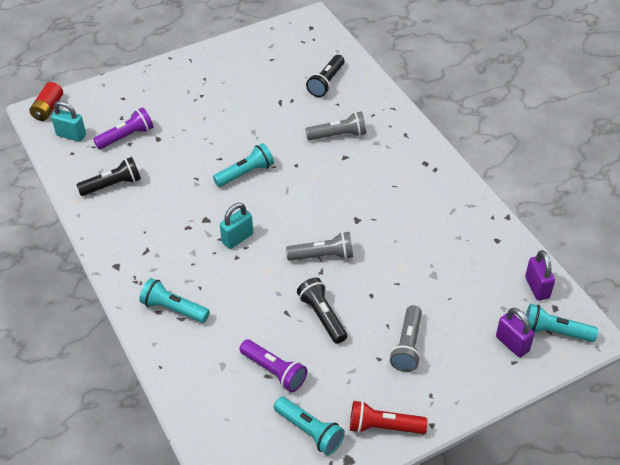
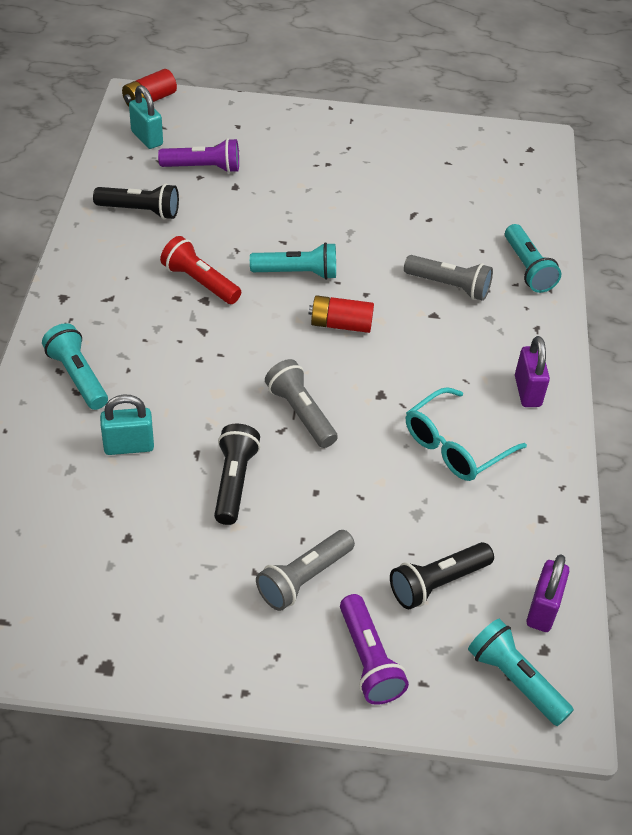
camera: 30 degrees right, 0 degrees up
(237, 238) = (220, 339): turquoise padlock -> turquoise padlock (129, 446)
(274, 371) = (120, 511): purple flashlight -> purple flashlight (369, 660)
(298, 191) = (340, 324): none -> red battery
(310, 431) = (95, 604): turquoise flashlight -> turquoise flashlight (528, 268)
(323, 255) = (300, 413): grey flashlight -> grey flashlight turned 150 degrees counterclockwise
(326, 82) = (491, 219): black flashlight -> black flashlight (437, 583)
(383, 427) = (183, 656): red flashlight -> red flashlight (199, 282)
(420, 226) = (454, 446): none -> turquoise glasses
(512, 344) = (442, 659): purple padlock -> purple padlock (527, 391)

